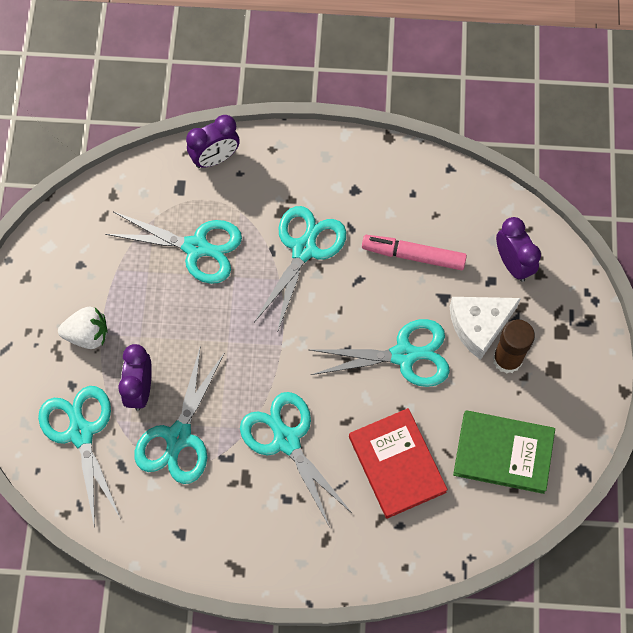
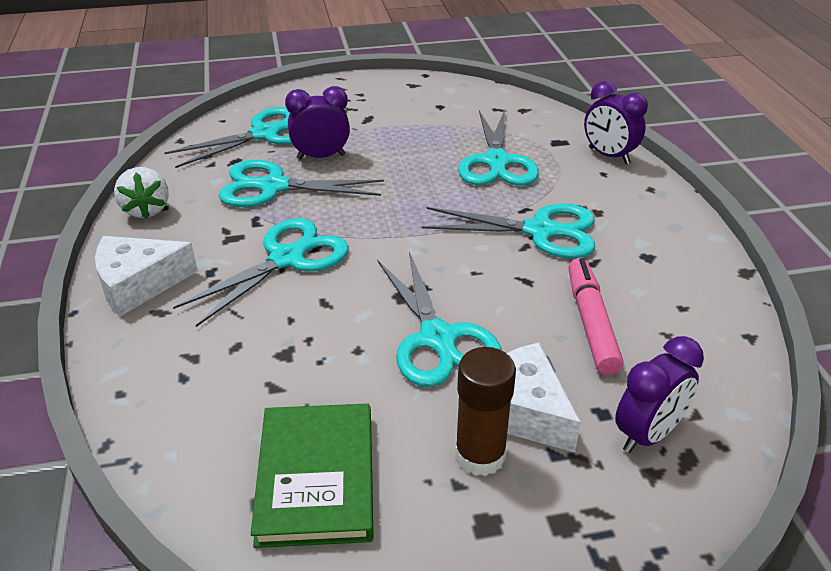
camera: 75 degrees right, 30 degrees down
(87, 335) = (368, 121): white strawberry -> white strawberry (146, 210)
(288, 554) = (139, 284): none -> white cheese
(397, 464) = (274, 359): red book -> none

